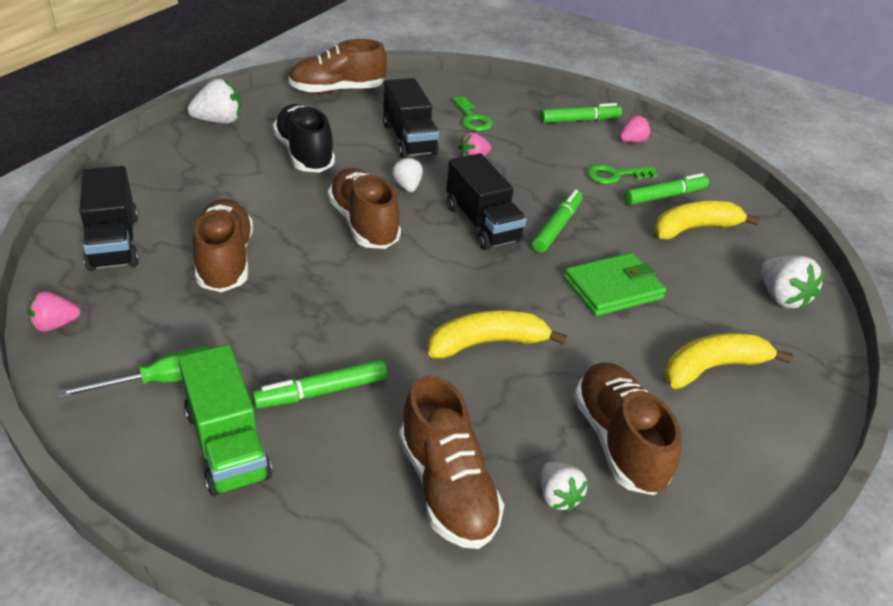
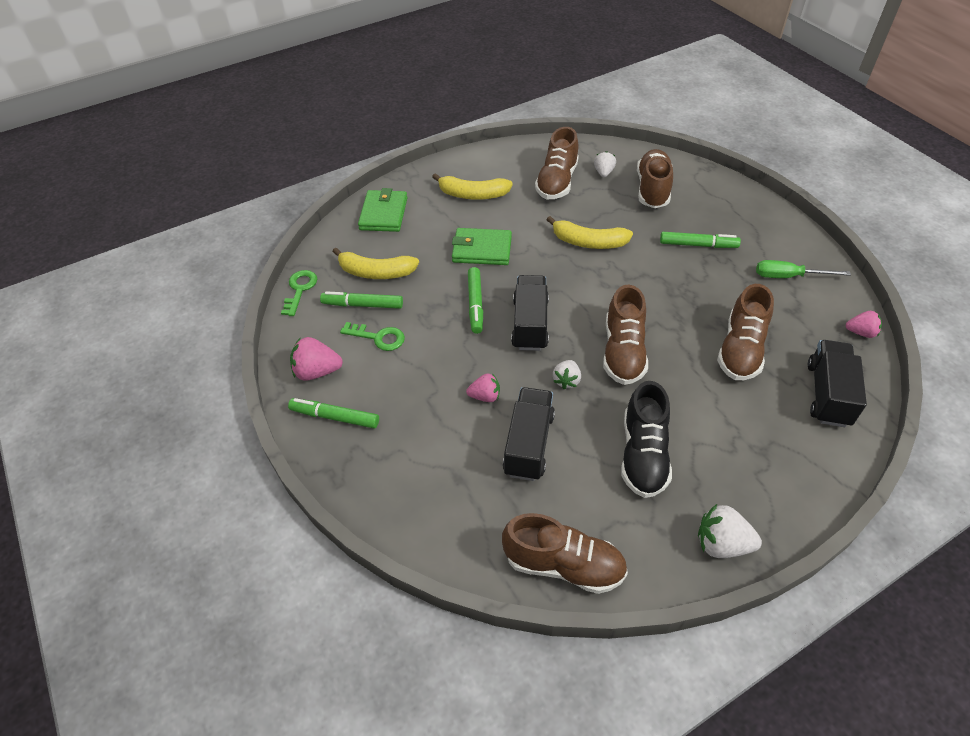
camera: 145 degrees left, 10 degrees up
(227, 444) = (755, 235): green truck -> none
(472, 118) = (442, 457): green key -> green key (300, 289)
(557, 227) = (475, 304): green marker -> green marker turned 60 degrees counterclockwise
(632, 141) = (317, 371): pink strawberry -> pink strawberry, size x1.54
(781, 298) = (383, 214): white strawberry -> green wallet

